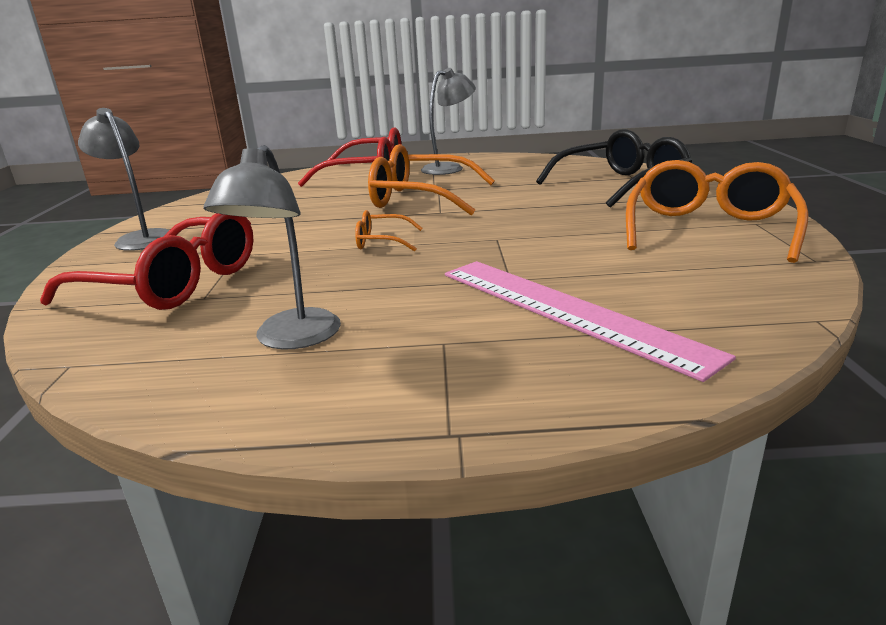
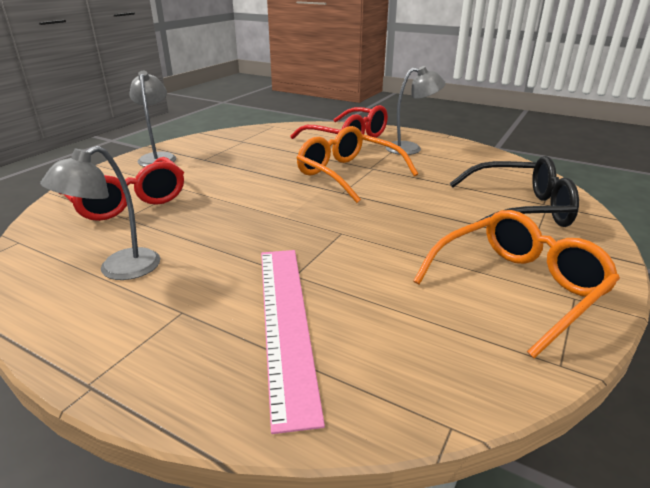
camera: 30 degrees right, 5 degrees up
(381, 241) = (269, 207): orange glasses -> none

